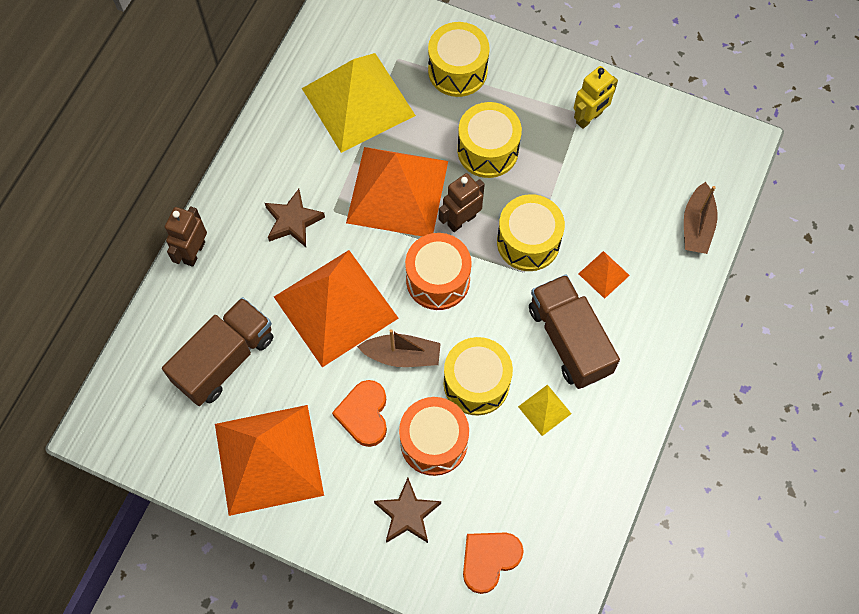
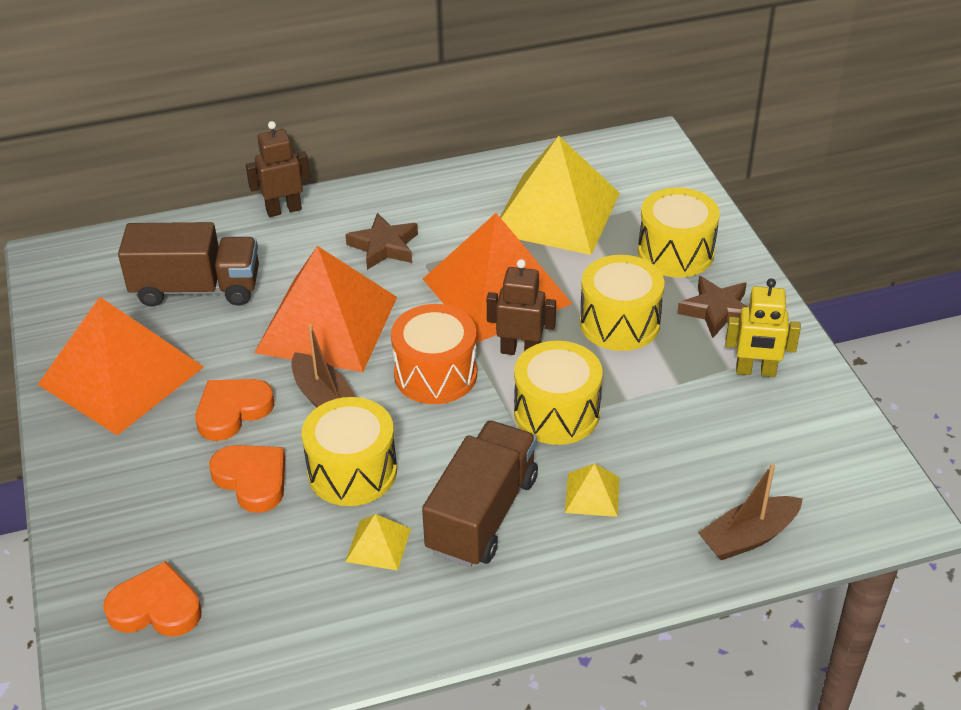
camera: 50 degrees right, 25 degrees down
(407, 514) = (151, 508): brown star -> brown star (717, 311)
(434, 442) = (252, 479): orange drum -> orange heart
(604, 274) = (592, 494): orange pyramid -> yellow pyramid

